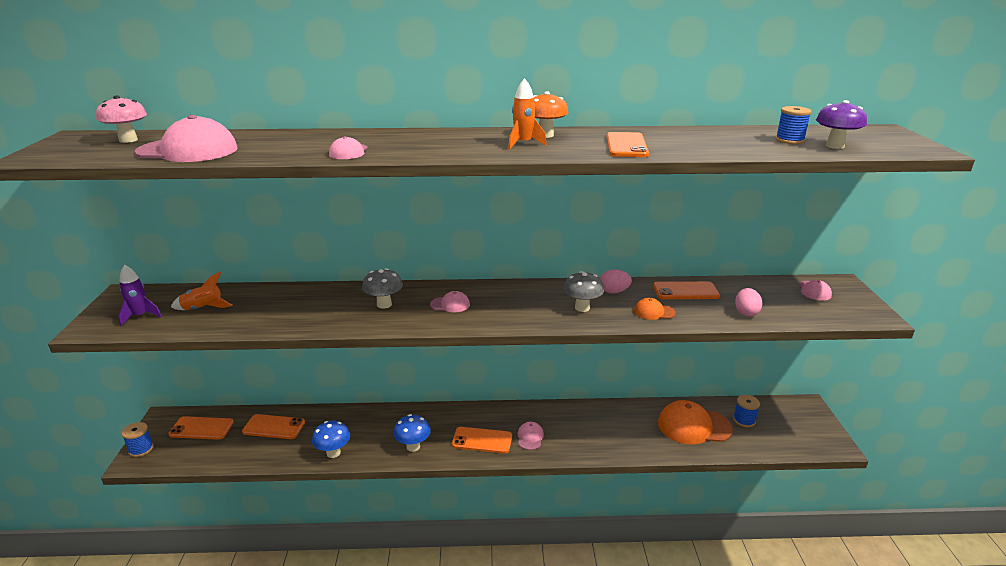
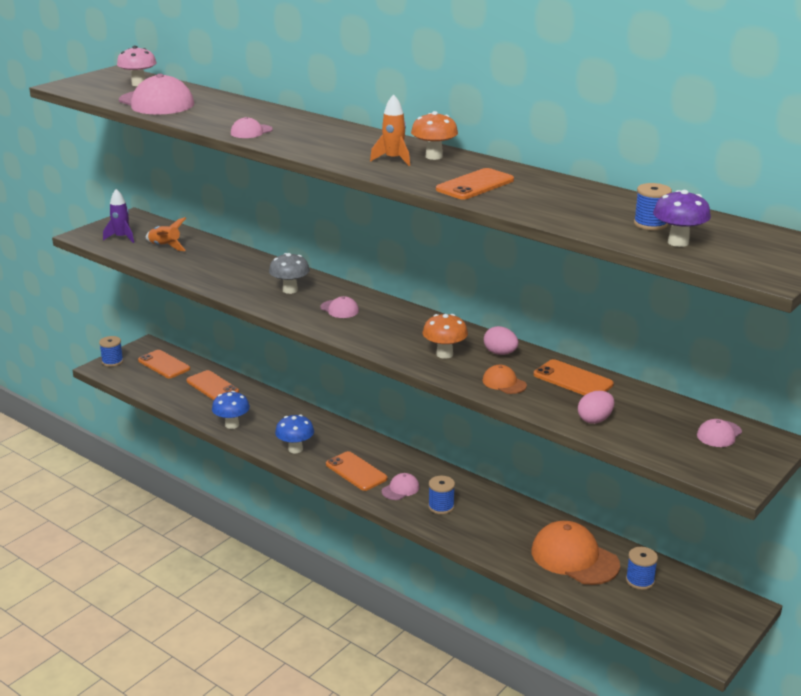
camera: 40 degrees right, 0 degrees up
(573, 435) = (441, 507): none -> blue spool
(582, 308) = (444, 354): grey mushroom -> orange mushroom

